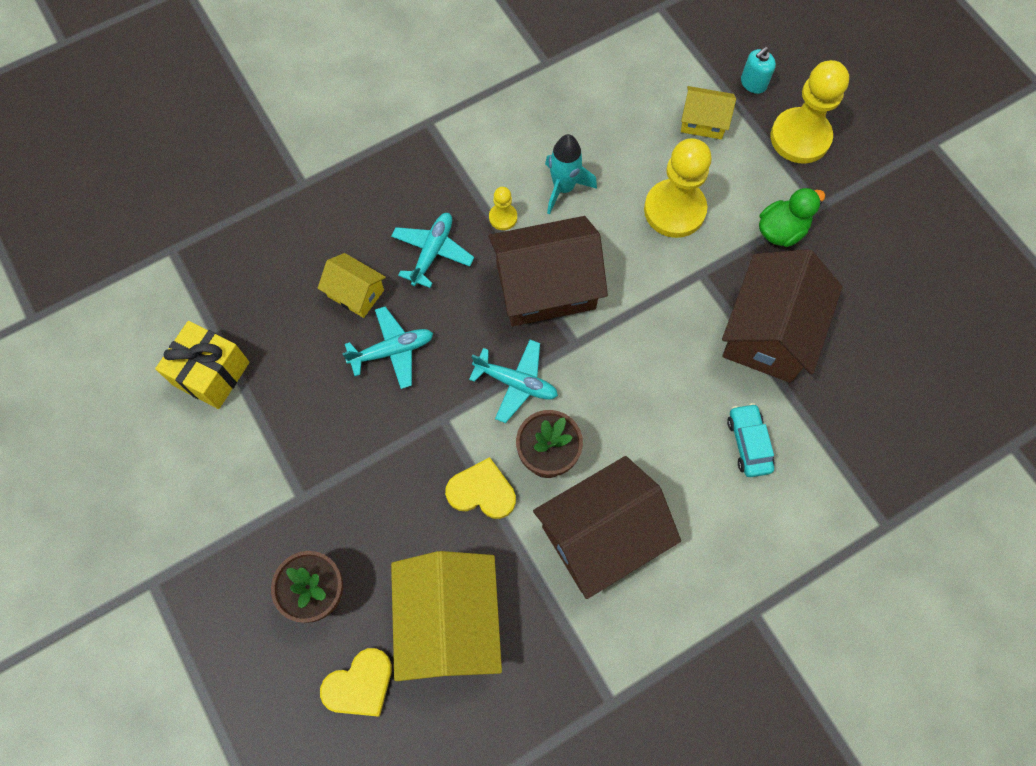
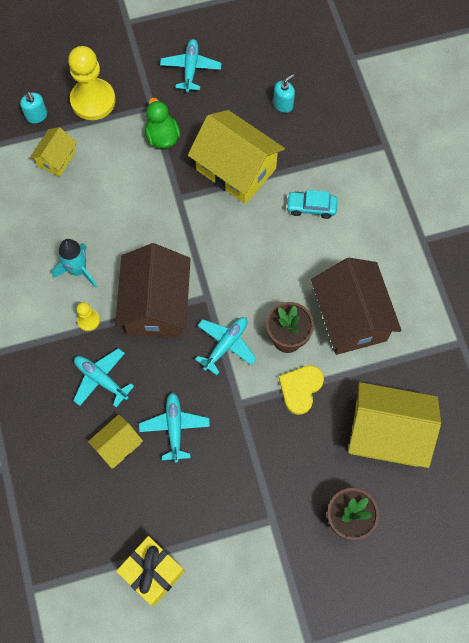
camera: 75 degrees left, 0 degrees up
(360, 685) = (417, 504): yellow heart -> none
(674, 210) = (123, 200): yellow pawn -> none
(769, 332) = (236, 169): brown house -> yellow house
(893, 368) = (283, 104): none -> turquoise soap dispenser
(897, 237) = (191, 68): none -> turquoise plane

